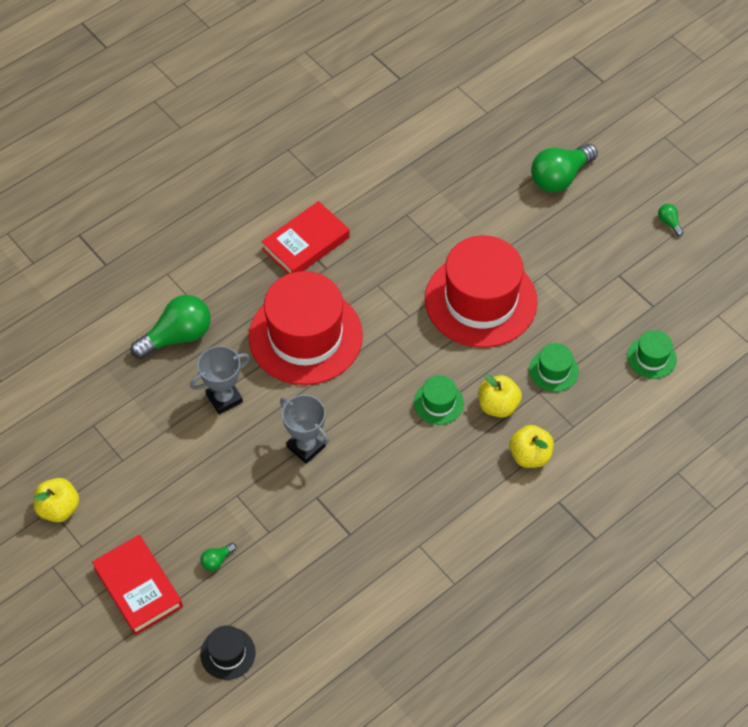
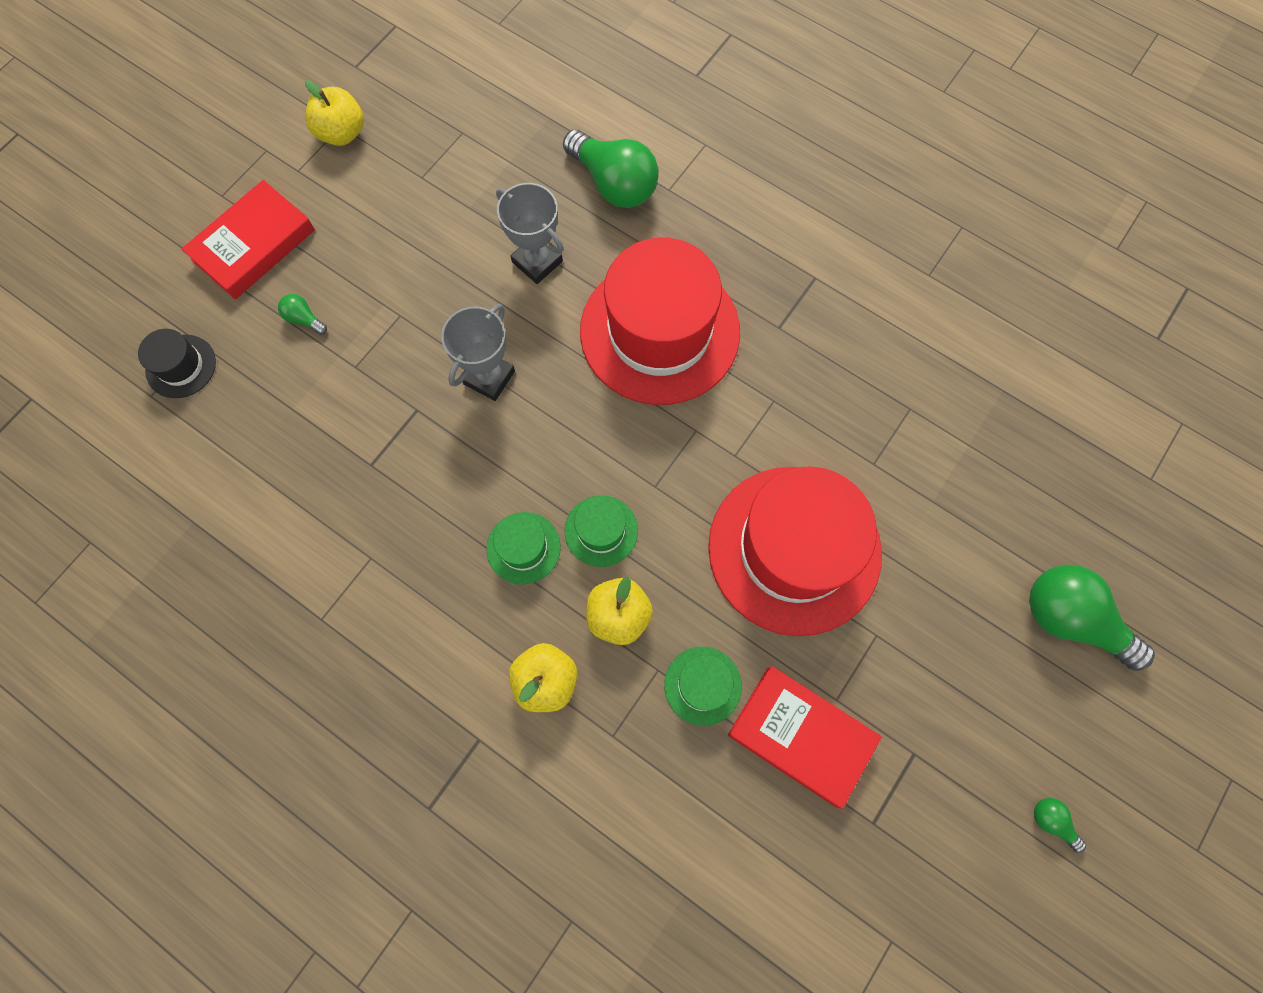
camera: 75 degrees right, 15 degrees up
(306, 243) = (811, 291): red book -> red book (801, 736)
(651, 357) = (772, 839): green hat -> green hat (523, 548)
(669, 222) = (1051, 821): green light bulb -> green light bulb turned 90 degrees counterclockwise

